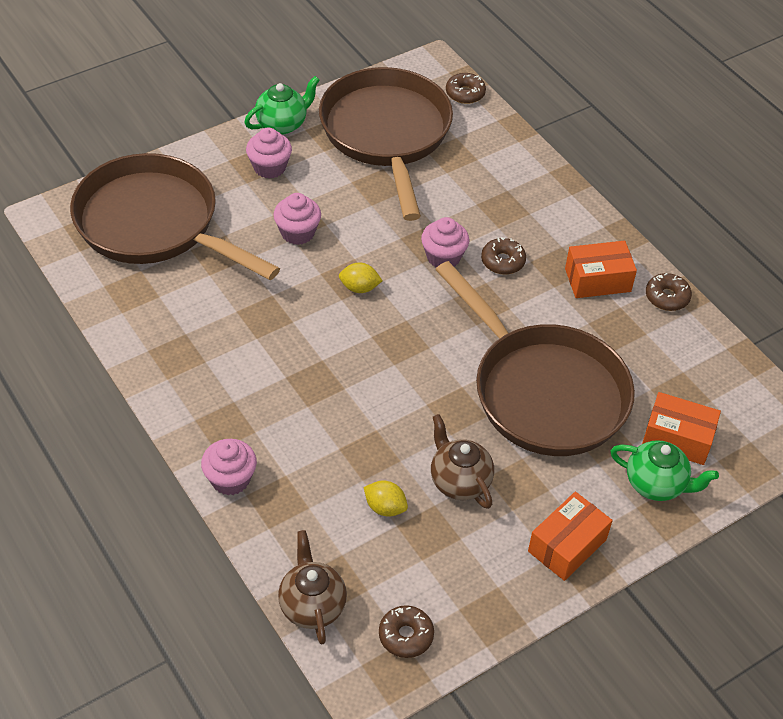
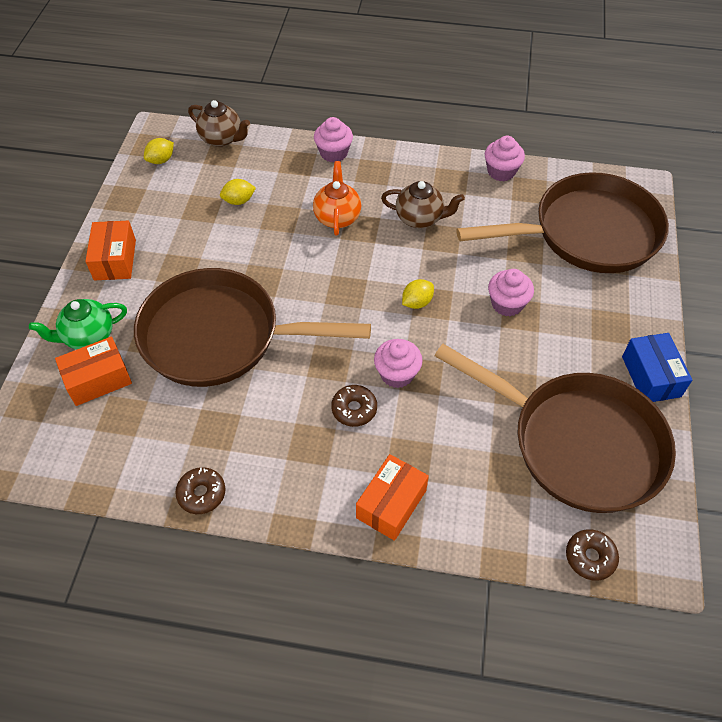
camera: 135 degrees right, 5 degrees up
(269, 167) = (599, 333): pink cupcake -> pink cupcake (501, 171)
(282, 124) = (651, 376): green teapot -> blue box
(320, 409) = (337, 217): none -> orange teapot
(406, 636) = (161, 160): brown donut -> yellow lemon
(459, 481) = (213, 244): brown teapot -> brown teapot (420, 218)
(597, 280) = (269, 459): orange box -> orange box (391, 504)

